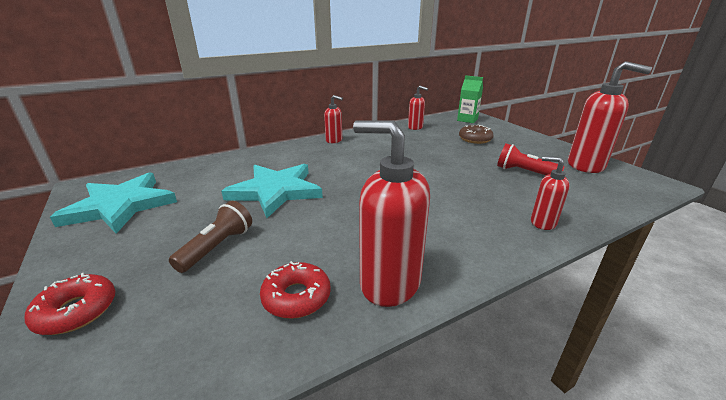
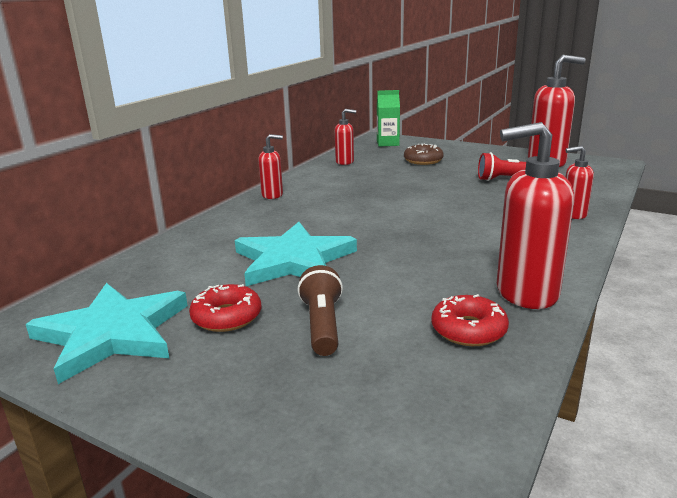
camera: 30 degrees left, 5 degrees down
(76, 311) = (271, 427): red donut -> red donut (227, 317)

